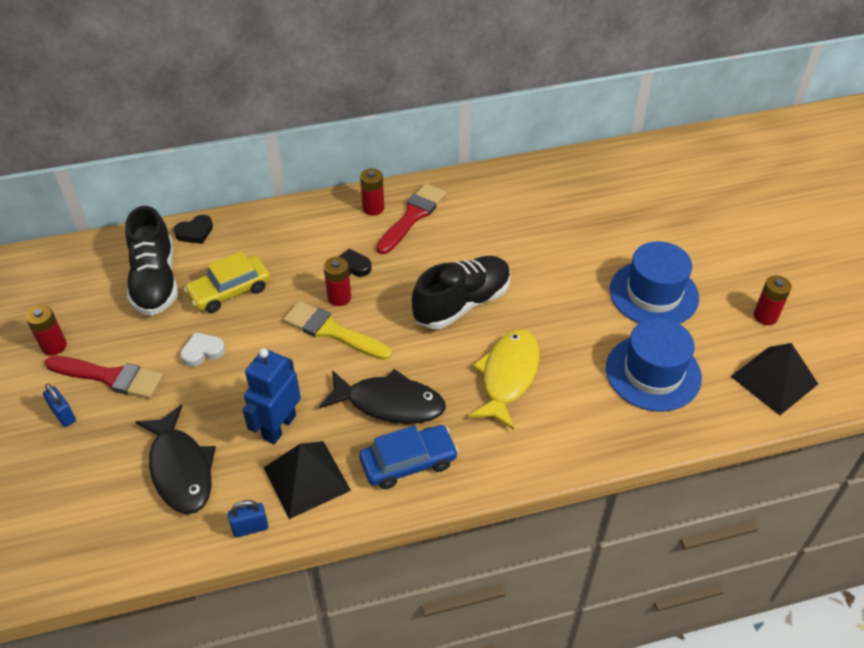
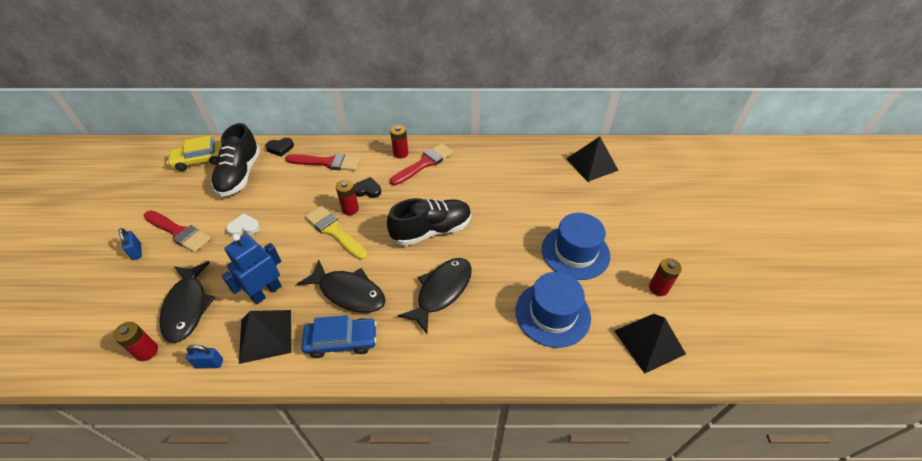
camera: 15 degrees right, 0 degrees up
(54, 346) = (157, 204): red battery -> red battery (147, 351)
(229, 291) = (282, 190): yellow car -> yellow car (200, 160)
(274, 240) = (327, 162): none -> red brush
(508, 376) = (442, 291): yellow fish -> black fish
(634, 176) = (591, 164): none -> black pyramid

